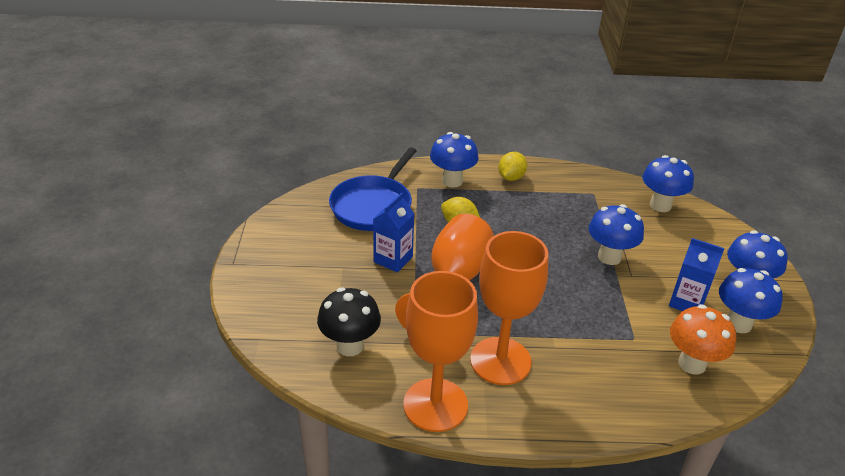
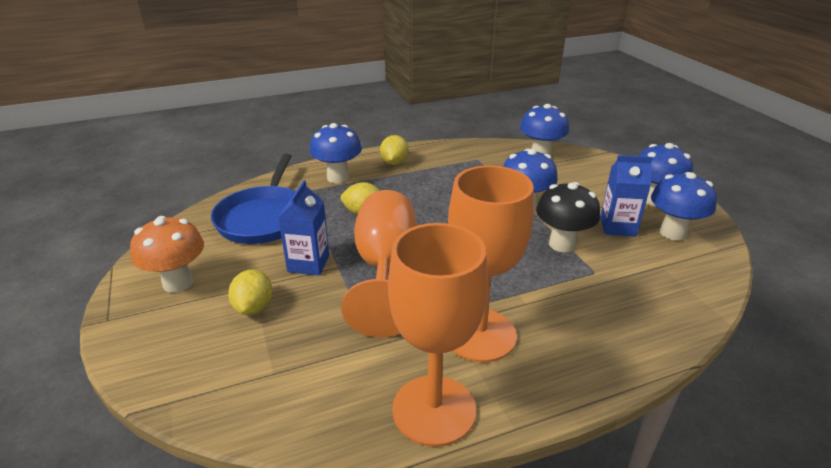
camera: 20 degrees left, 5 degrees down
(337, 285) = (254, 307): none -> yellow lemon
(350, 346) = (297, 372): black mushroom -> black mushroom (562, 244)
(692, 364) = (661, 279): orange mushroom -> orange mushroom (178, 283)

